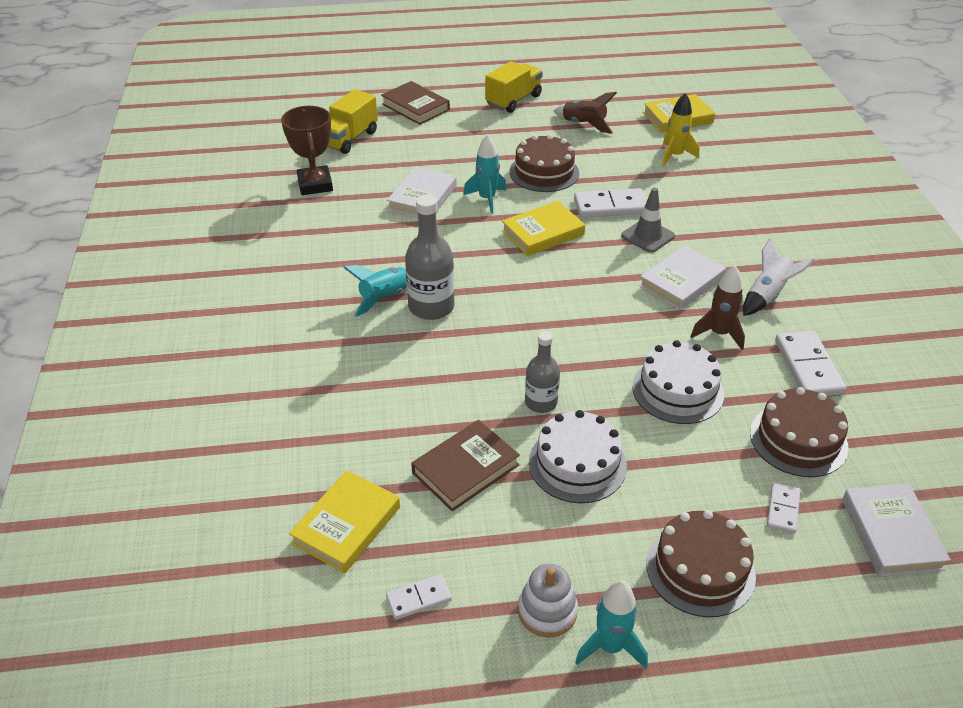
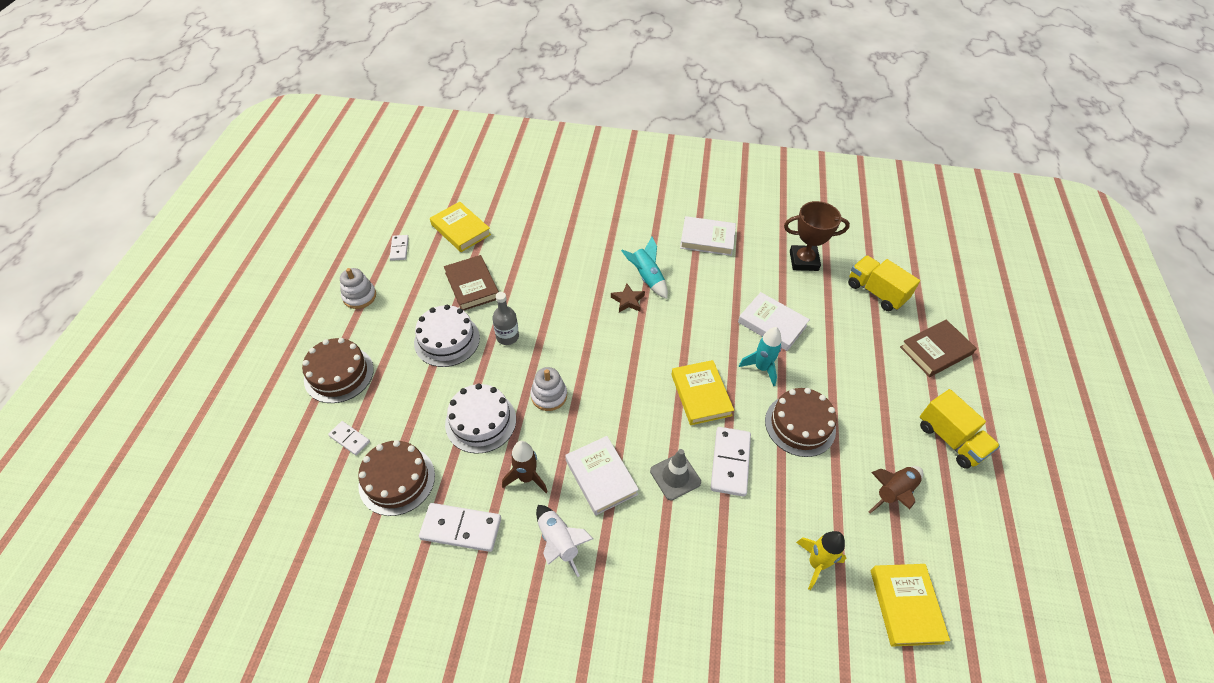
camera: 105 degrees right, 10 degrees up
(431, 307) = (628, 300): grey bottle -> brown star
(608, 342) = (549, 395): none -> white stacking toy
(610, 647) = (323, 316): turquoise rocket -> none
(891, 534) = (293, 496): white book -> white book (707, 239)

